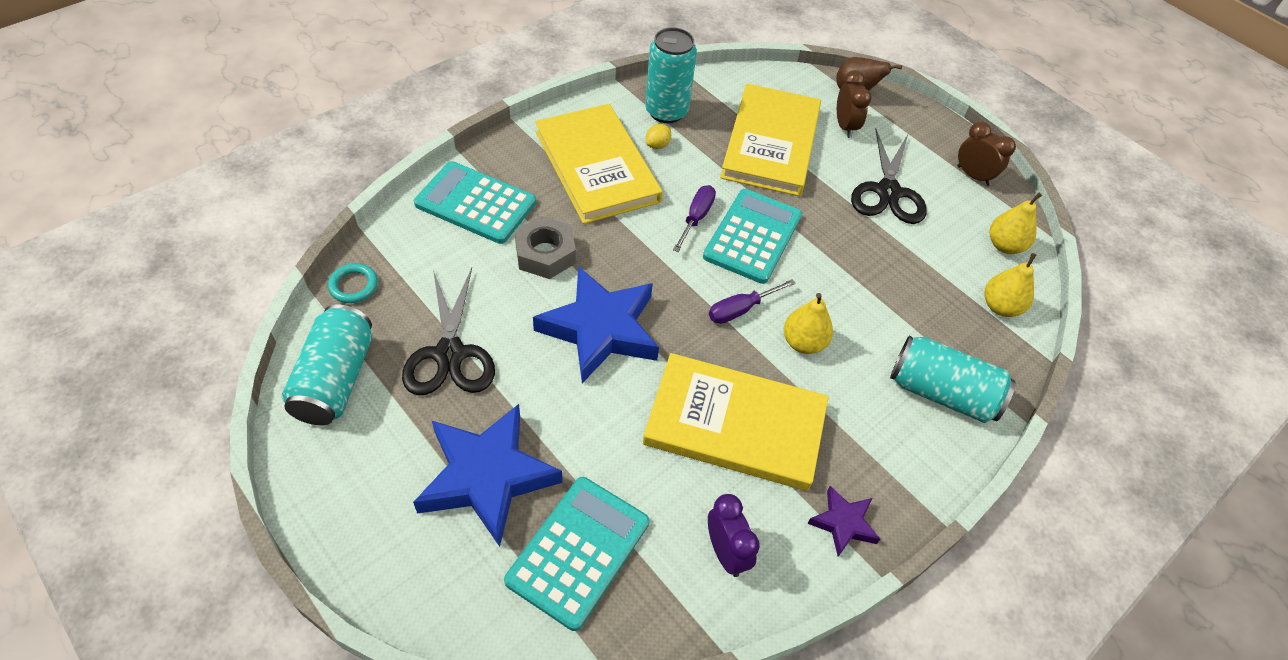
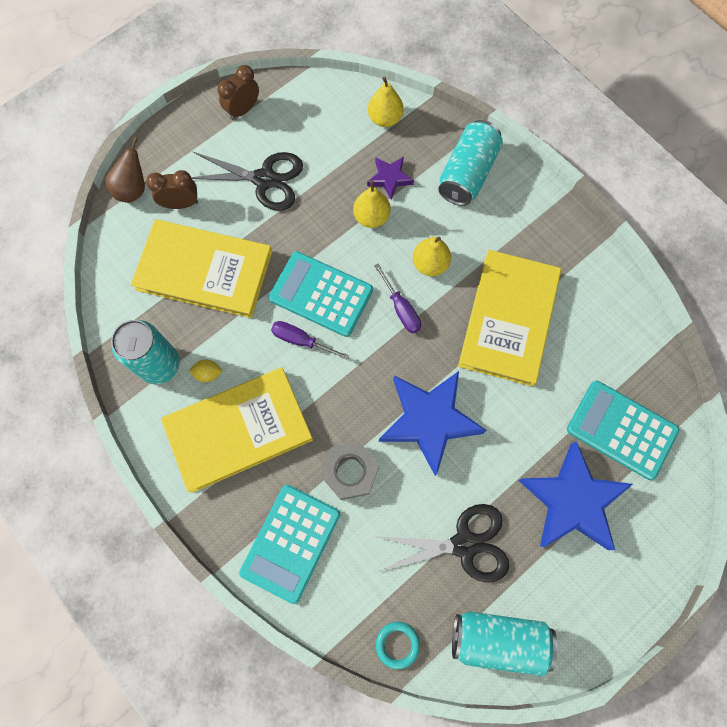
camera: 85 degrees left, 20 degrees up
(657, 145) = (208, 373): yellow lemon -> yellow lemon turned 45 degrees counterclockwise
(726, 552) = (609, 330): purple clock -> none
(843, 523) = (578, 253): purple star -> purple star (390, 178)
(1004, 245) = (322, 102): yellow pear -> yellow pear (371, 217)

